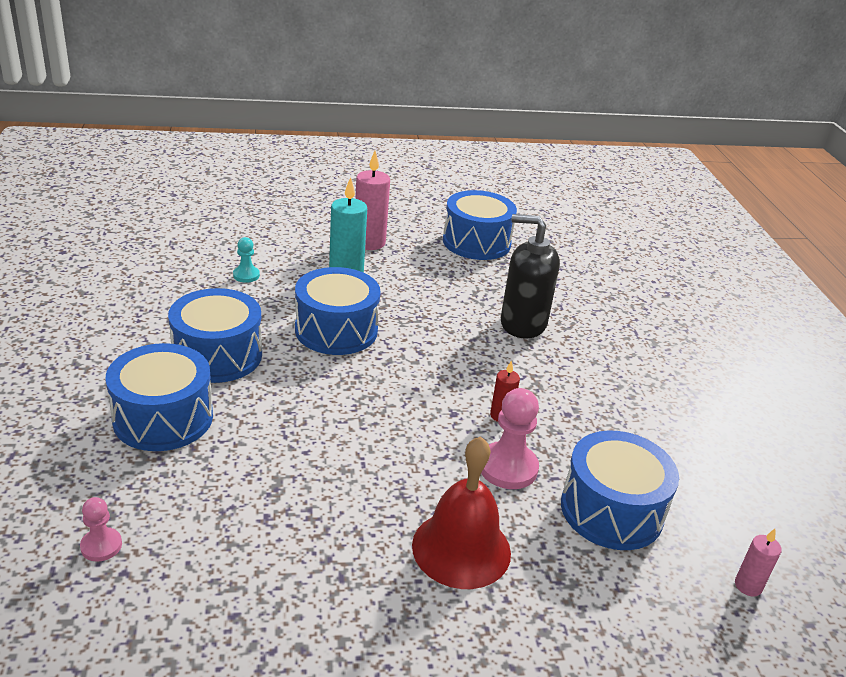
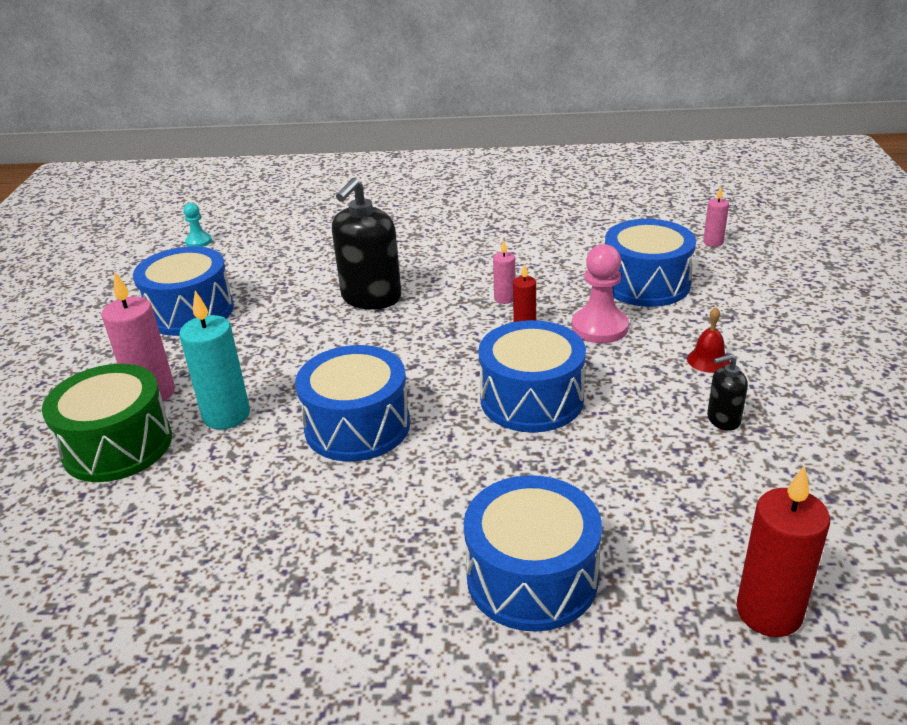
camera: 75 degrees left, 0 degrees up
(101, 546) = (769, 612): pink pawn -> red candle
(217, 355) = (397, 532): blue drum -> blue drum (531, 399)
(246, 275) = (195, 511): turquoise pawn -> turquoise pawn (199, 242)
(312, 239) = (117, 445): none -> green drum
(356, 548) = (723, 419): none -> black soap dispenser
(461, 548) = (708, 360): red bell -> red bell, size x0.47
(545, 402) = (504, 298): none -> pink candle

